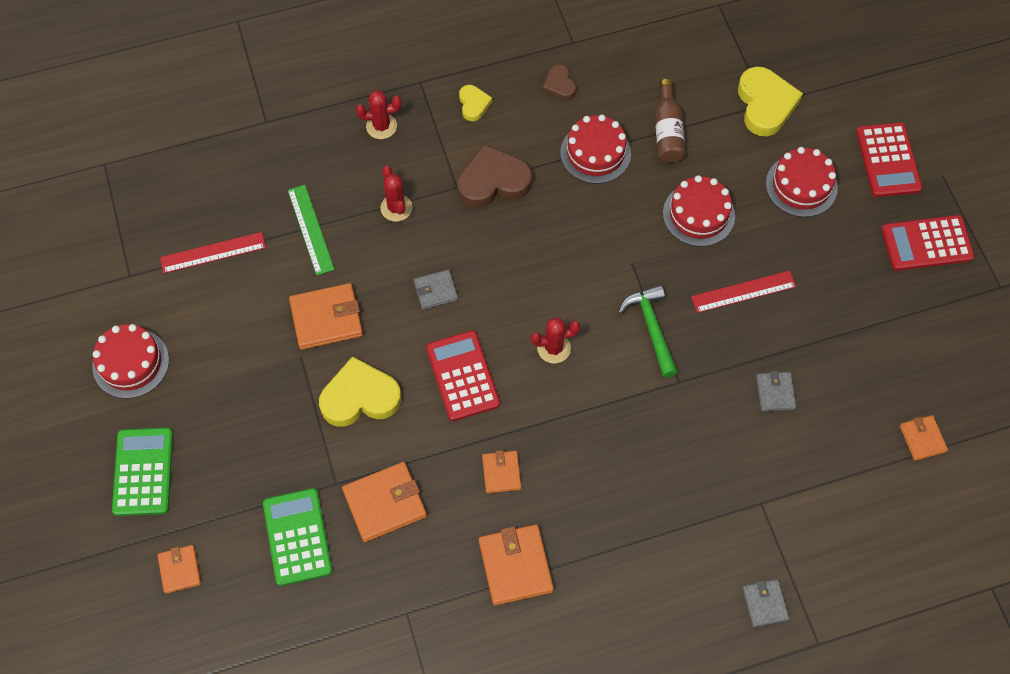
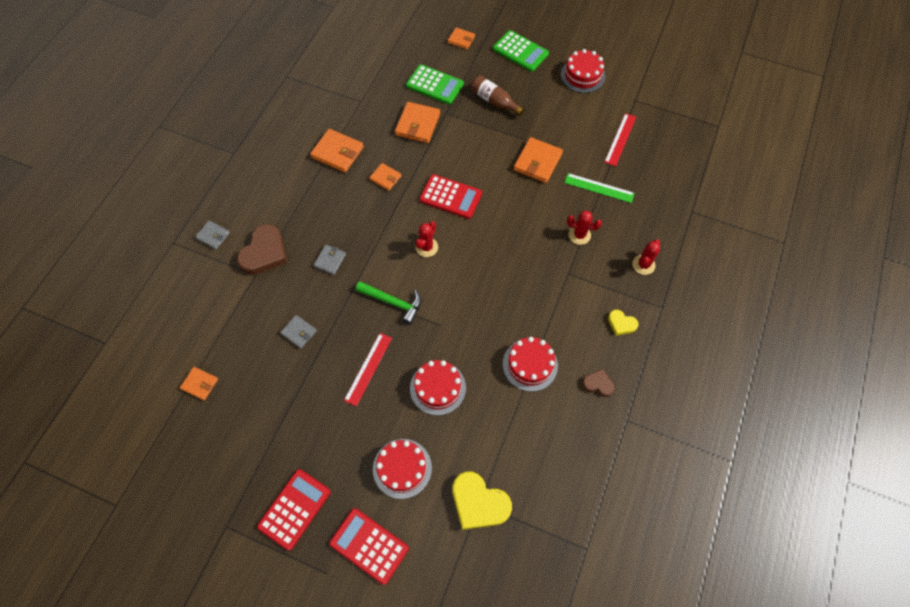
camera: 130 degrees right, 0 degrees up
(360, 397) = (480, 148): yellow heart -> none
(435, 291) = (510, 218): grey wallet -> grey wallet (330, 260)
(493, 181) = (556, 294): brown heart -> brown heart (264, 253)
(667, 131) = (510, 420): brown bottle -> brown bottle (494, 101)

